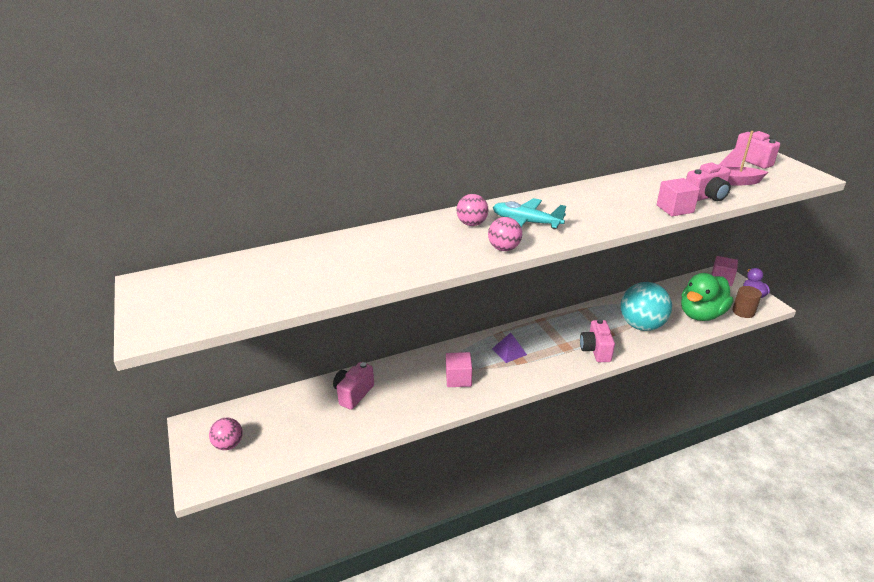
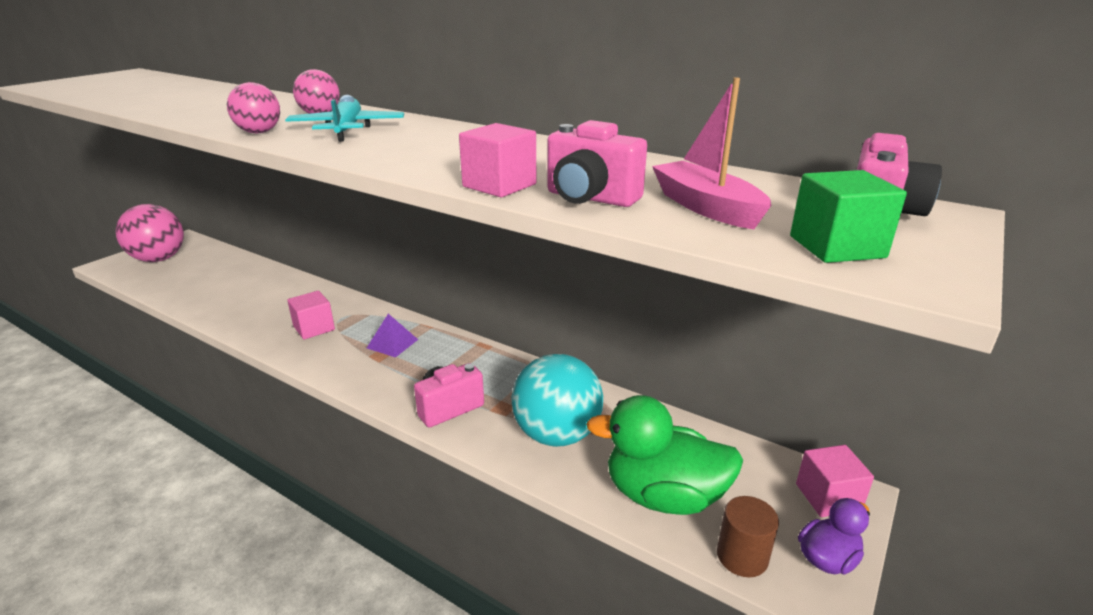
camera: 55 degrees right, 5 degrees down
(229, 444) = (159, 259): pink ball -> pink ball, size x1.88
(353, 394) = (255, 284): pink camera -> none
(782, 177) = (836, 247): none -> green cube

